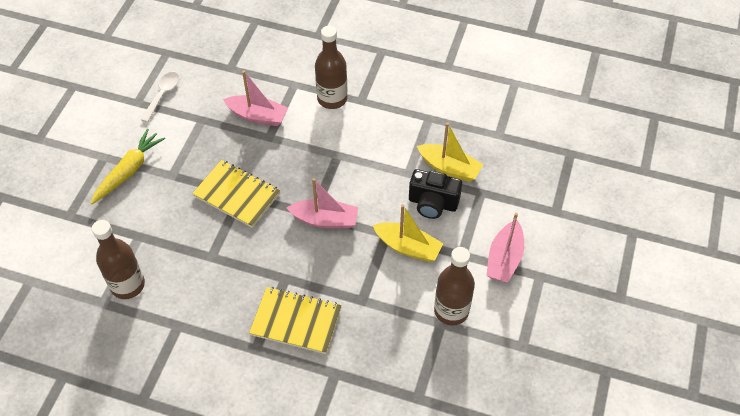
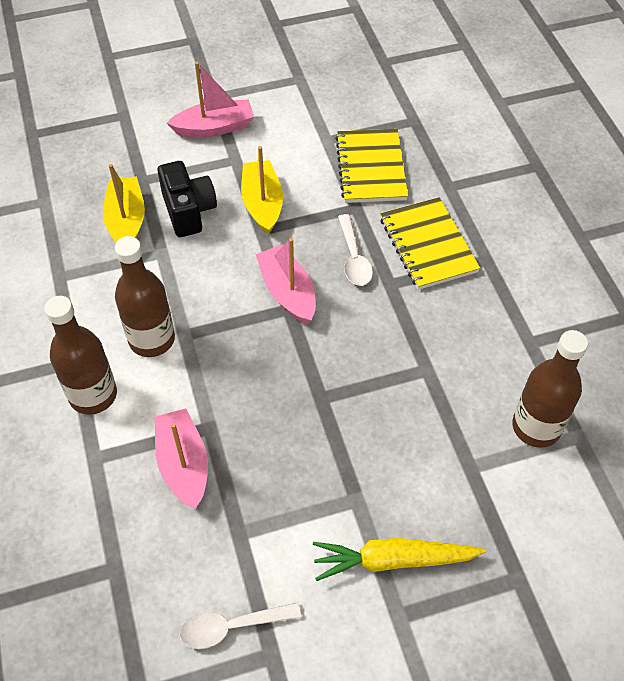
camera: 125 degrees left, 0 degrees up
(237, 195) = (325, 401): yellow notebook -> yellow notebook (370, 168)
(321, 271) = (354, 258): none -> white spoon
(451, 310) = (307, 138): brown bottle -> brown bottle (152, 339)

